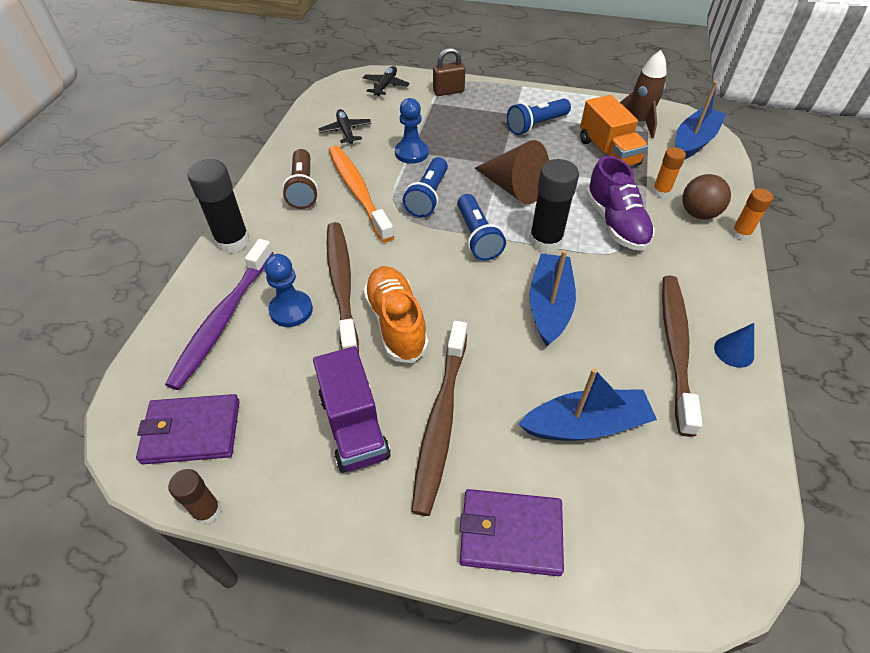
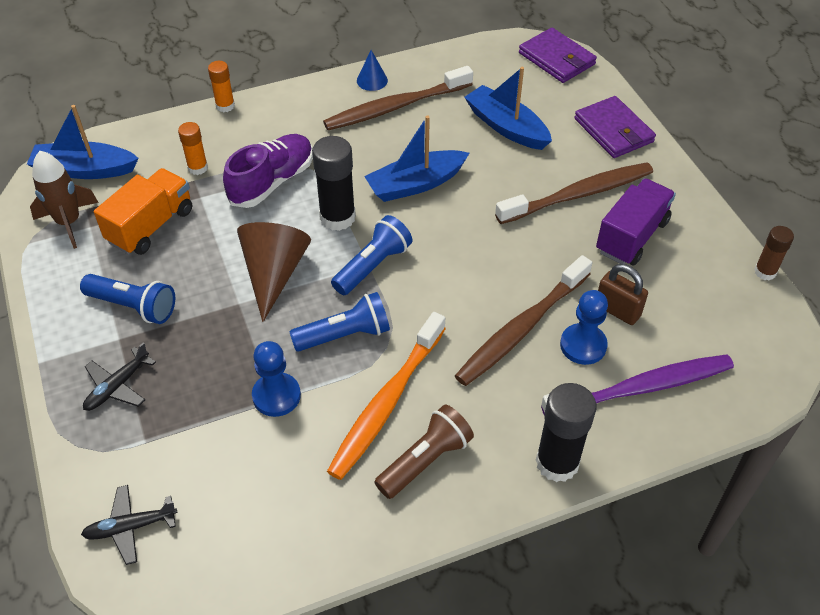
camera: 125 degrees left, 0 degrees up
(191, 431) = (738, 324): purple wallet -> purple wallet (557, 59)
(346, 131) = (280, 498): black plane -> black plane (117, 386)
(396, 323) = (524, 266): orange shoe -> none
(448, 91) = (102, 437): brown padlock -> brown padlock (617, 310)
(698, 213) = (215, 136): brown ball -> none

